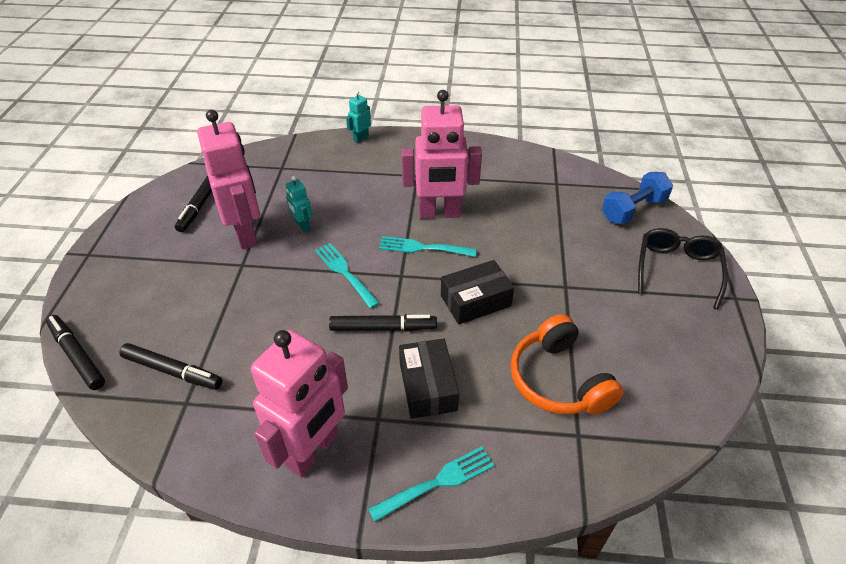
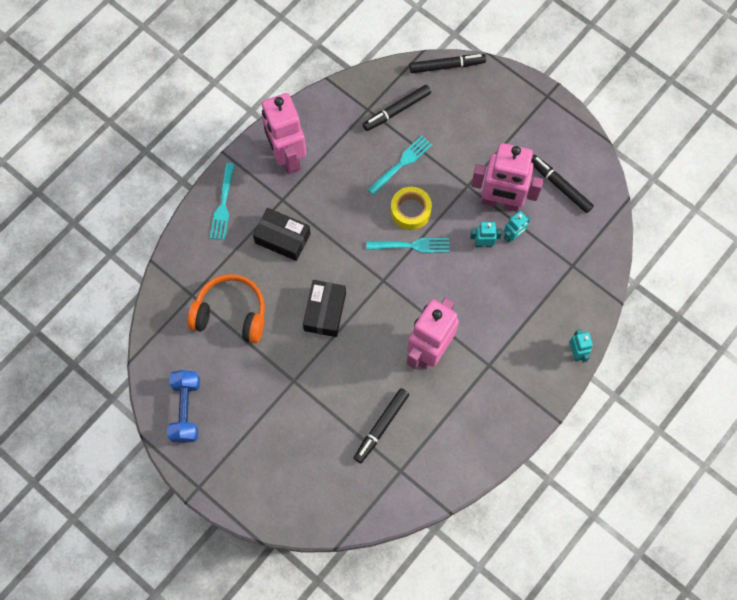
camera: 125 degrees right, 25 degrees up
(279, 211) = (513, 236): none -> turquoise robot
(305, 292) = (410, 211): none -> yellow tape
(383, 328) = (345, 240): black marker -> black marker (381, 426)
(423, 248) = (399, 312): turquoise fork -> turquoise fork (402, 163)
(633, 210) = (326, 503): blue dumbbell -> blue dumbbell (186, 409)
(677, 269) = (249, 473): black glasses -> none

